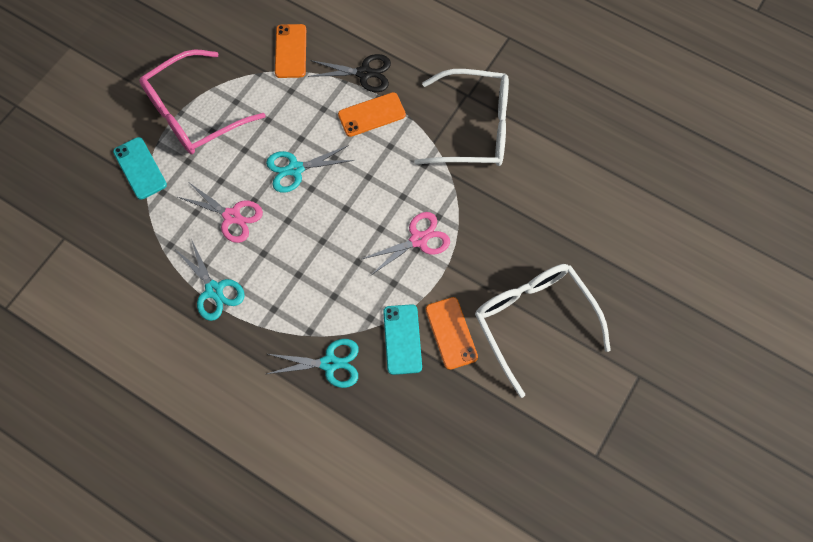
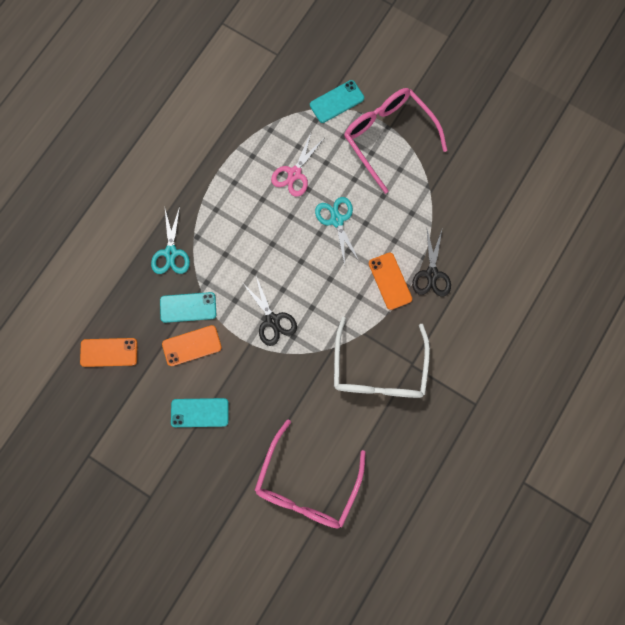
camera: 90 degrees right, 10 degrees up
(214, 290) = (232, 165): turquoise scissors -> none
(291, 51) = (452, 211): orange phone -> orange phone (109, 352)
(418, 239) = (273, 320): pink scissors -> black scissors
(533, 321) = (200, 412): white glasses -> turquoise phone
(606, 201) = (307, 483): none -> pink glasses

